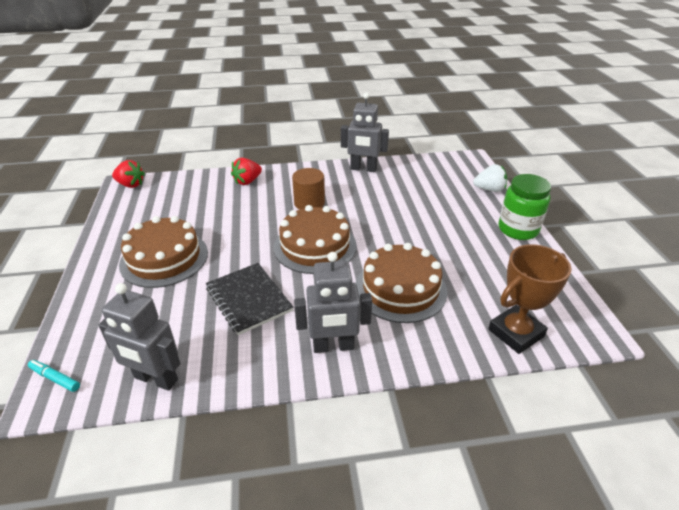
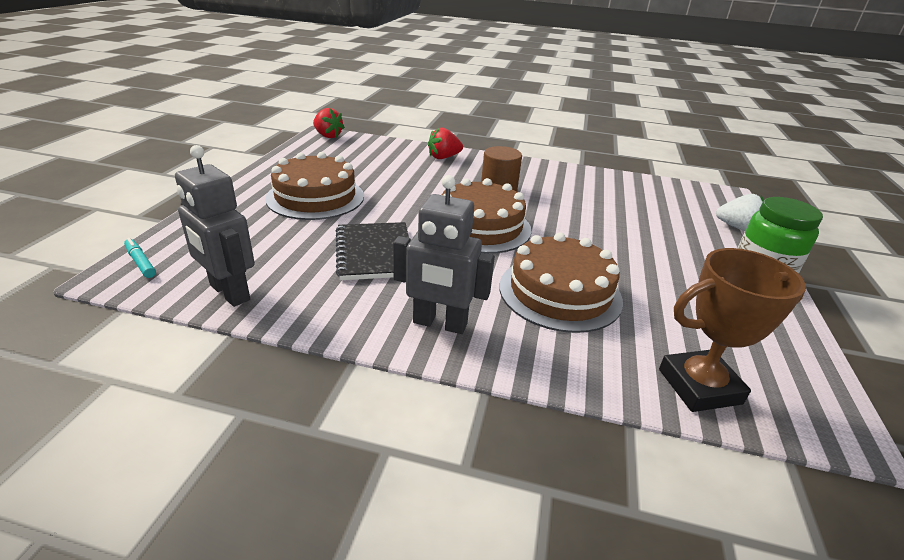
camera: 20 degrees right, 5 degrees down
(363, 169) = (581, 174): grey robot -> none

